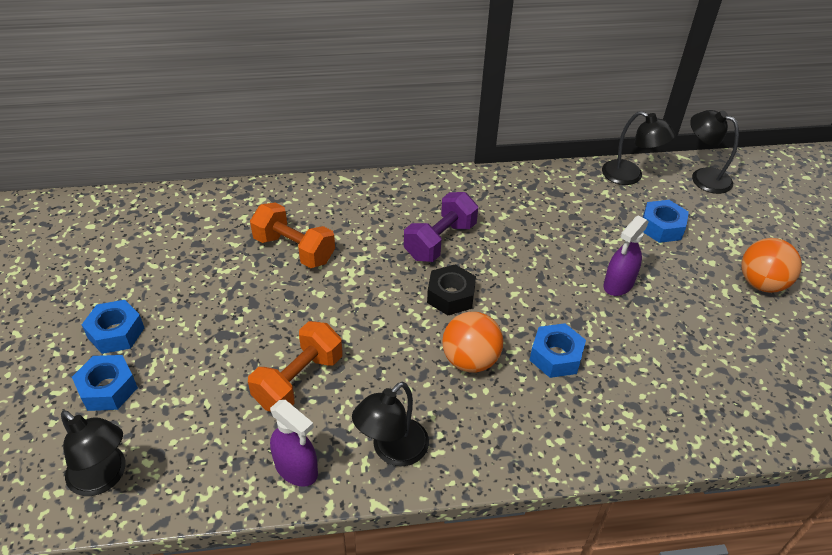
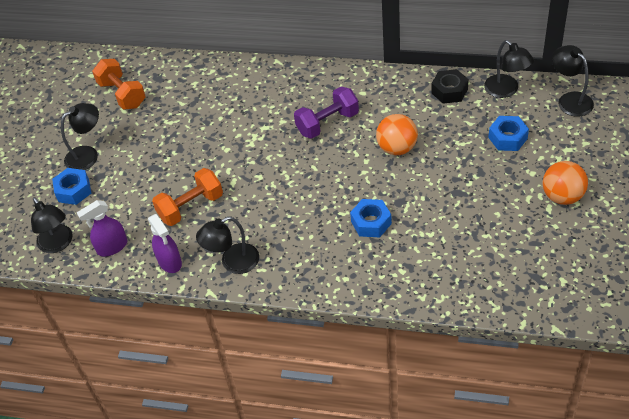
camera: 25 degrees right, 5 degrees up
(116, 333) = (88, 155): blue nut -> black lamp
(294, 249) = (221, 114): orange dumbbell -> orange dumbbell (122, 94)
(451, 296) = (317, 166): black nut -> black nut (449, 91)
(470, 360) = (309, 214): orange ball -> orange ball (397, 148)
(618, 284) = (446, 178): purple spray bottle -> purple spray bottle (112, 247)

